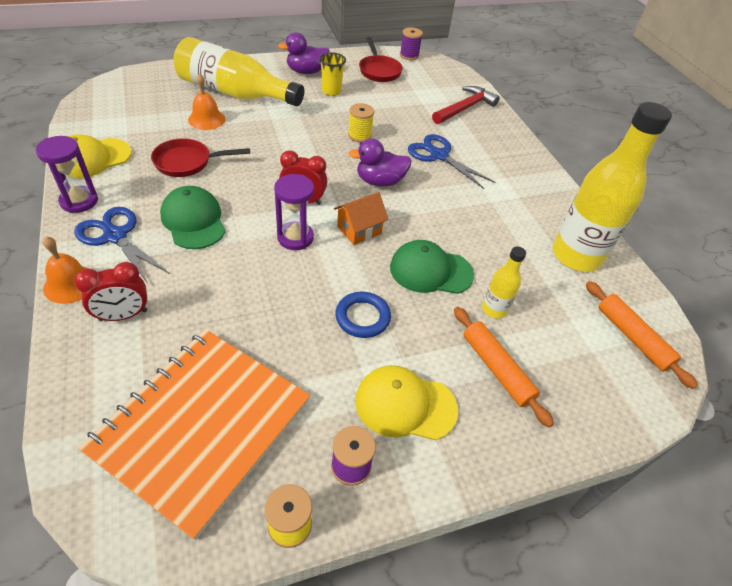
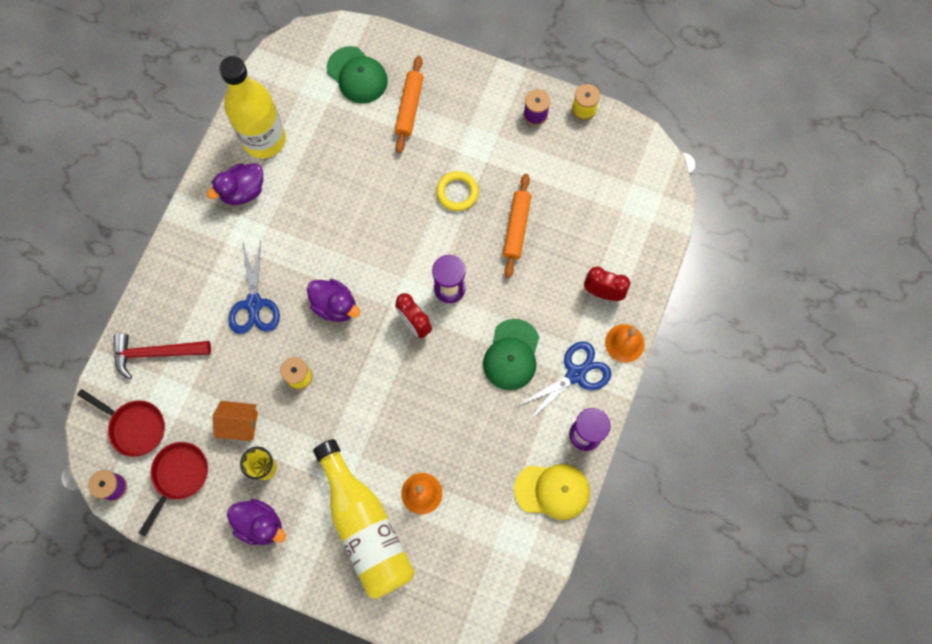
camera: 135 degrees left, 25 degrees up
(115, 236) = (576, 374): blue scissors -> blue scissors turned 120 degrees counterclockwise
(187, 162) = (476, 433): red pan -> red pan (135, 427)
(201, 426) = (596, 185): orange notebook -> none
(359, 230) = (397, 265): orange house -> orange house (240, 424)
(362, 317) = (457, 192): blue ring -> yellow ring
(405, 405) = (481, 124): yellow cap -> none
(430, 271) = (380, 196): green cap -> green cap (357, 75)
(494, 309) = (369, 142): yellow bottle -> none
(538, 212) = (243, 191): none -> purple duck
(632, 337) = (304, 68): orange rolling pin -> orange rolling pin (516, 228)

